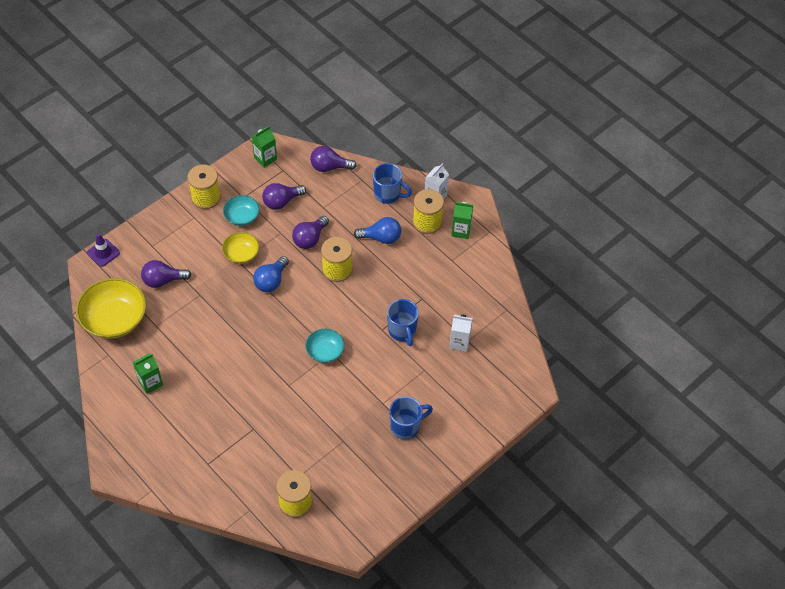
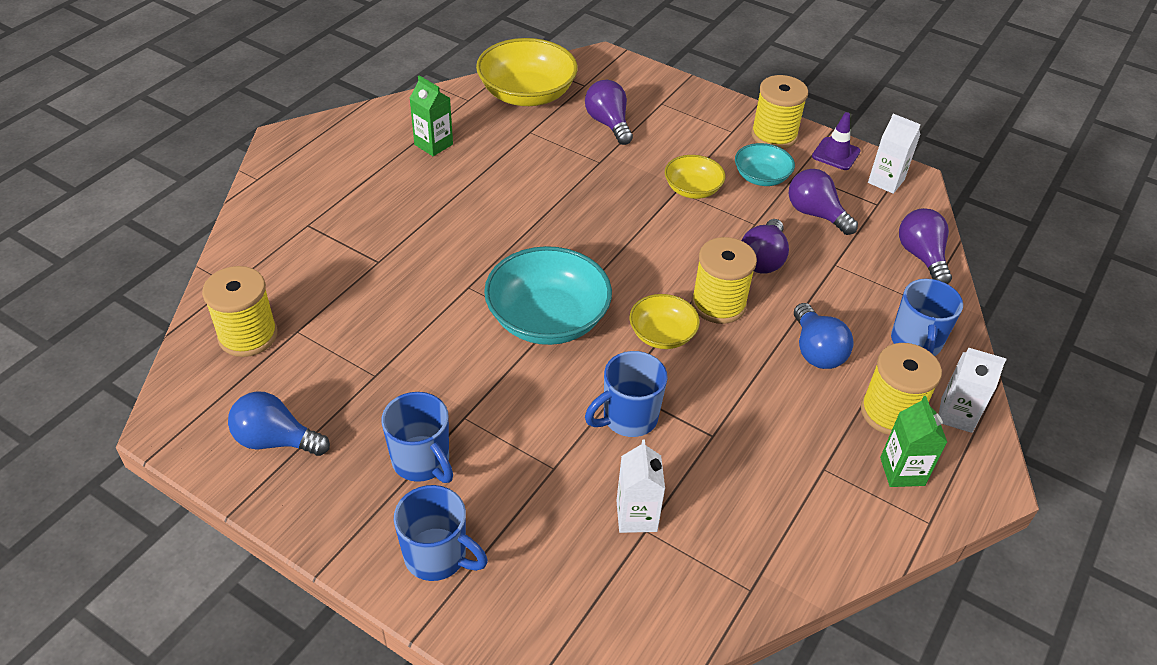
camera: 75 degrees right, 10 degrees down
(103, 253) = (629, 65): purple traffic cone -> purple traffic cone (836, 154)
(265, 158) = (886, 181): green carton -> white carton
(271, 281) = (658, 230): blue light bulb -> blue light bulb (276, 440)
(310, 239) = (762, 259): purple light bulb -> purple light bulb turned 90 degrees counterclockwise
(325, 351) = (547, 319): turquoise bowl -> turquoise bowl, size x1.80
(351, 301) = (662, 334): none -> yellow bowl
(462, 428) = (437, 556): none -> blue mug

